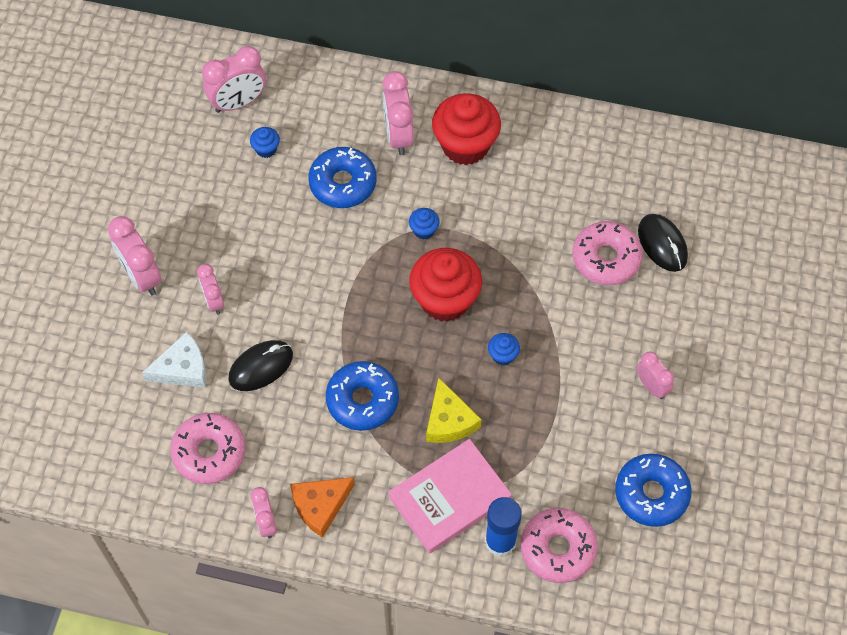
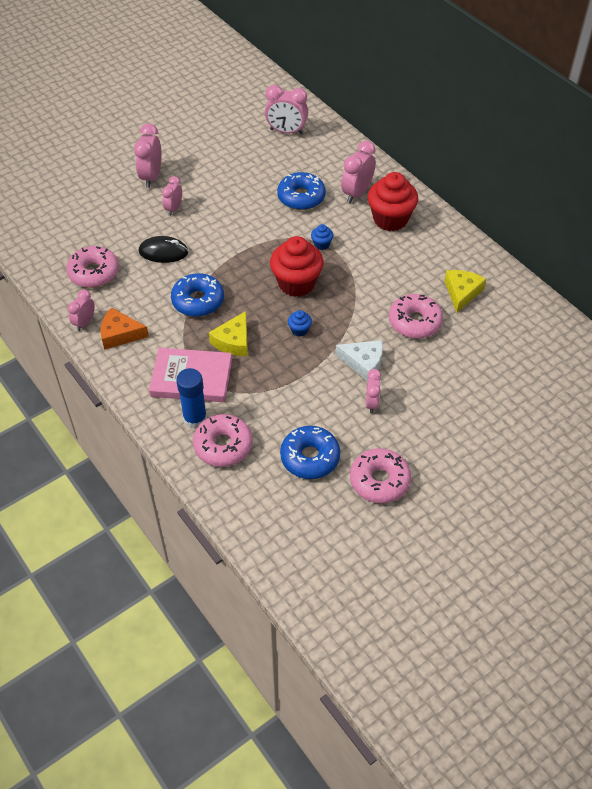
camera: 40 degrees right, 10 degrees down
(183, 368) = (124, 228): white cheese -> white cheese (363, 363)
(266, 149) = (277, 159): blue cupcake -> none
(619, 188) = (461, 292): none -> yellow cheese
(662, 244) = (459, 336): black mouse -> none
(736, 466) = (379, 481): none -> pink donut

